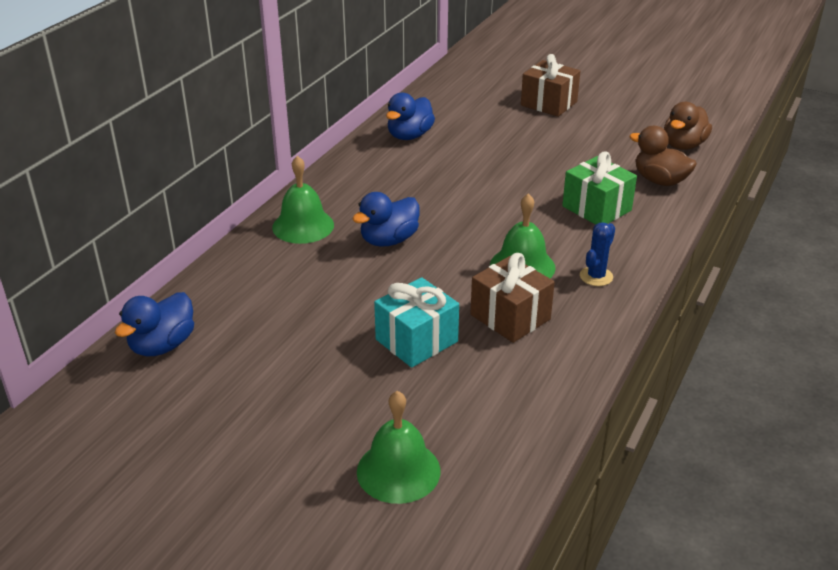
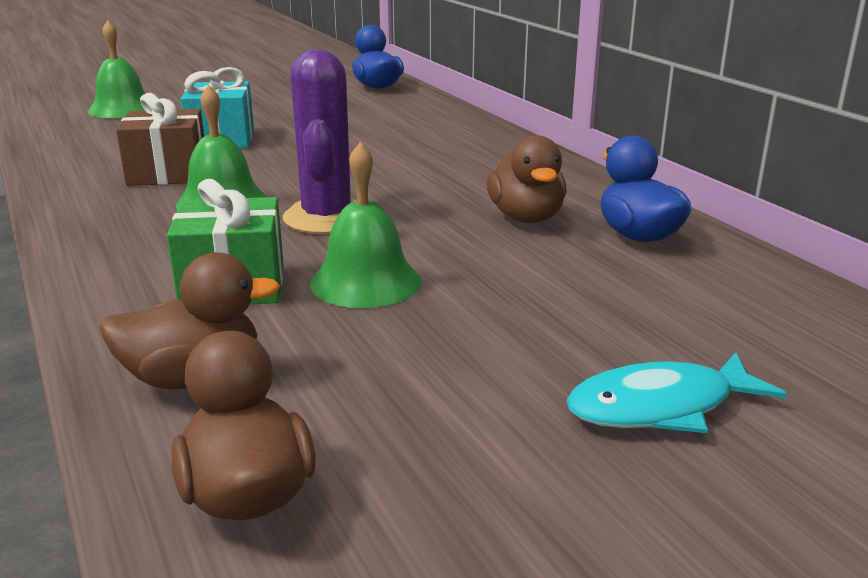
camera: 125 degrees right, 10 degrees down
(303, 226) = (474, 142): green bell -> green bell (365, 282)
(389, 240) = (386, 164): blue duck -> none
(422, 167) = (526, 217): none -> brown duck
(497, 221) = (326, 218): none -> purple cactus
(549, 103) = (660, 407): brown gift -> turquoise fish
(596, 276) = (124, 227): blue cactus -> none

